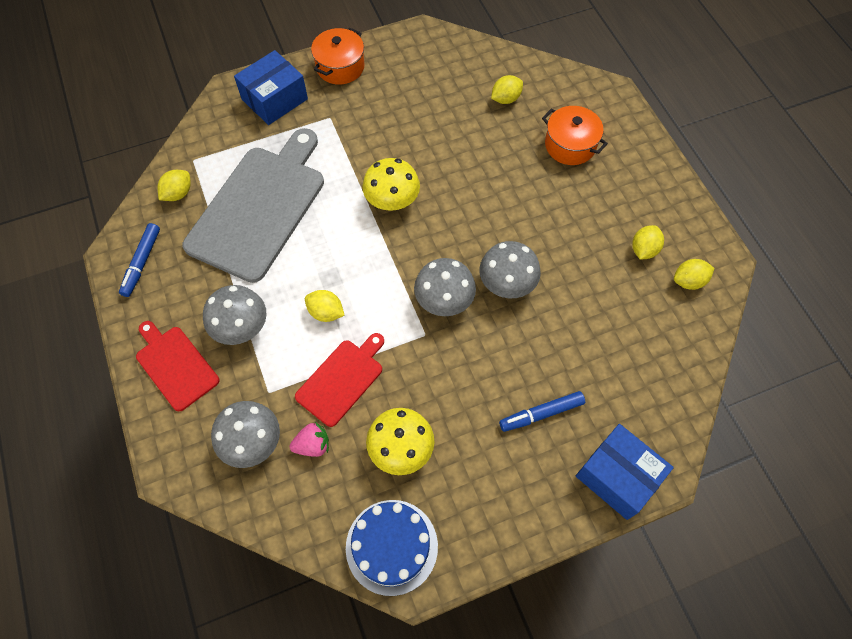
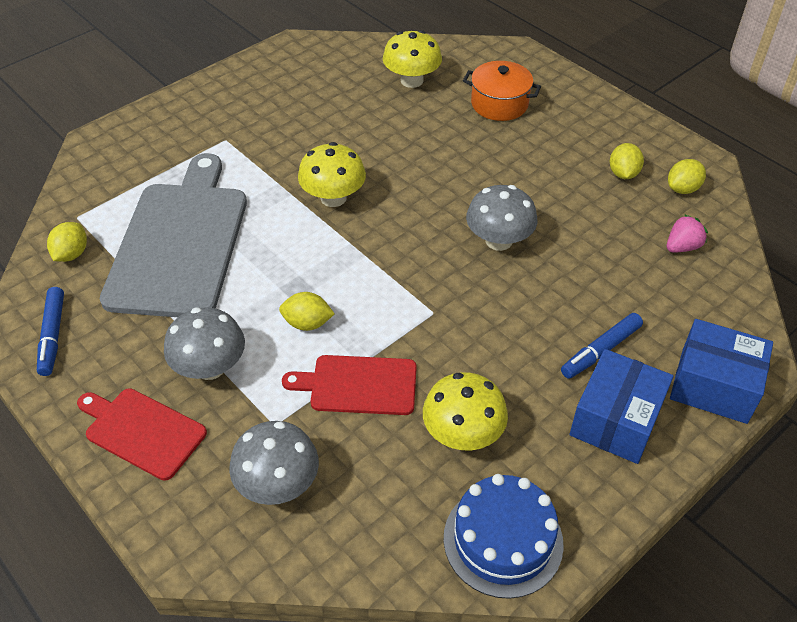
camera: 20 degrees left, 15 degrees down
(274, 99) = (152, 138): blue box -> blue box (616, 420)
(312, 445) = (355, 463): pink strawberry -> pink strawberry (682, 247)
(340, 67) = (216, 92): orange pot -> none
(342, 380) = (358, 385): red cutting board -> red cutting board turned 105 degrees counterclockwise
(444, 300) = (438, 274): grey mushroom -> none
(505, 99) = (412, 80): yellow lemon -> yellow mushroom

